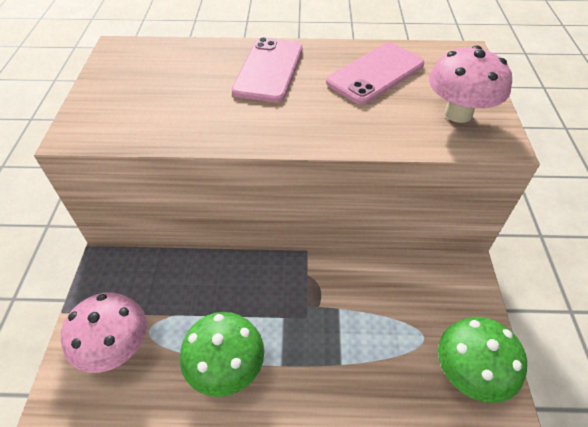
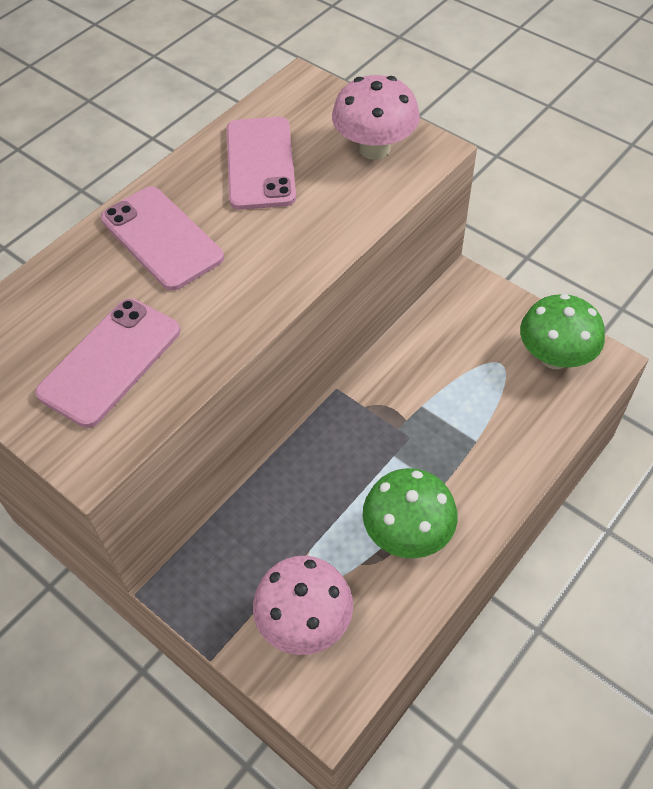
camera: 50 degrees left, 5 degrees up
(155, 102) = (110, 362): none -> pink phone

